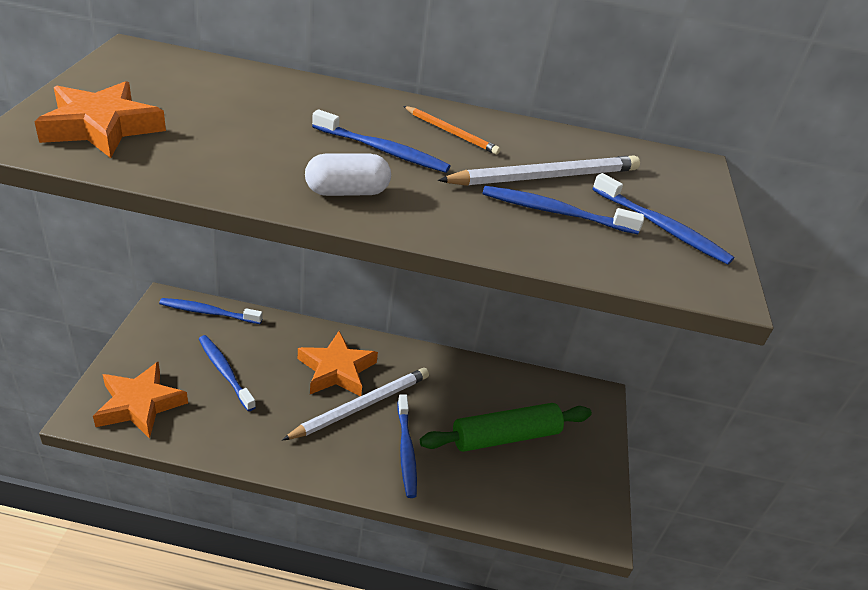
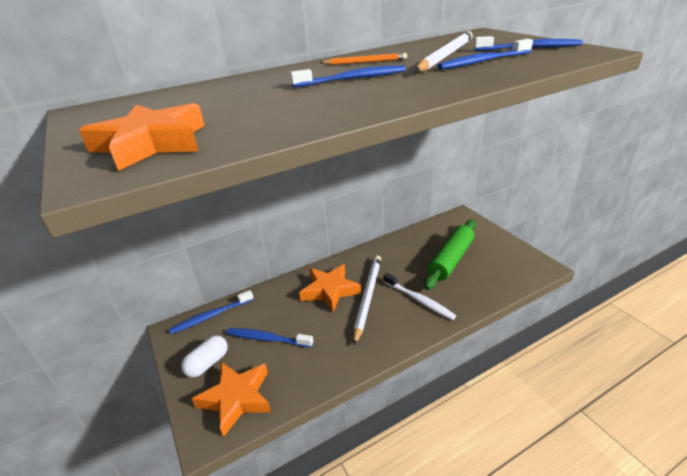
camera: 30 degrees left, 5 degrees down
(347, 192) = (380, 97): white capsule -> white capsule (207, 363)
(406, 450) = (419, 300): blue toothbrush -> white toothbrush

